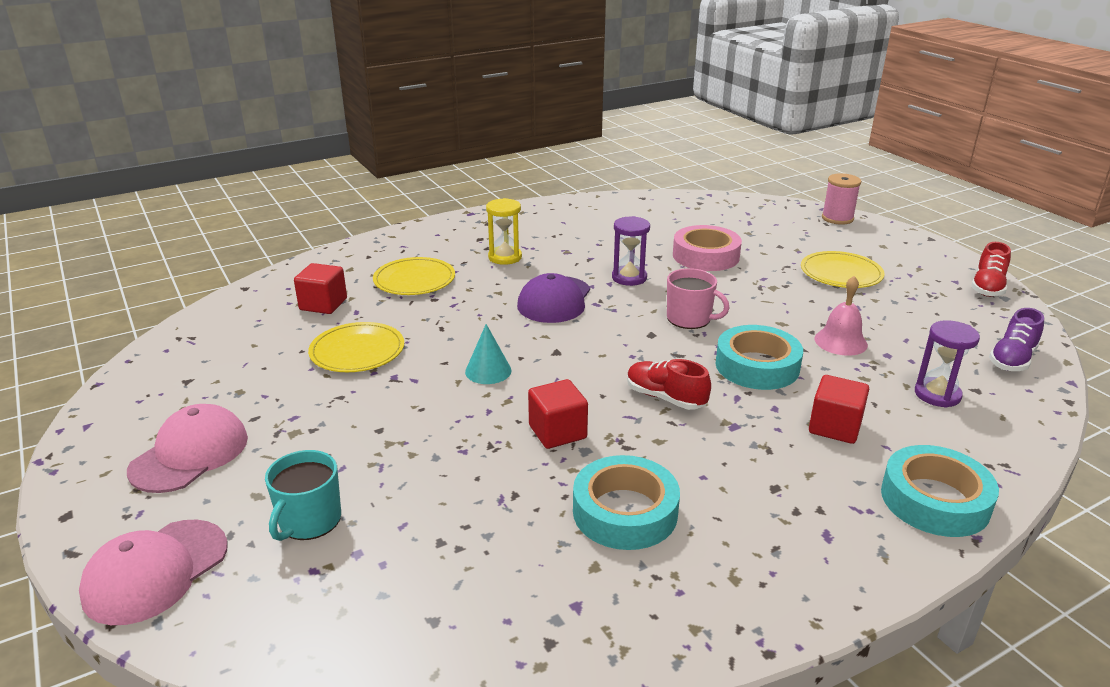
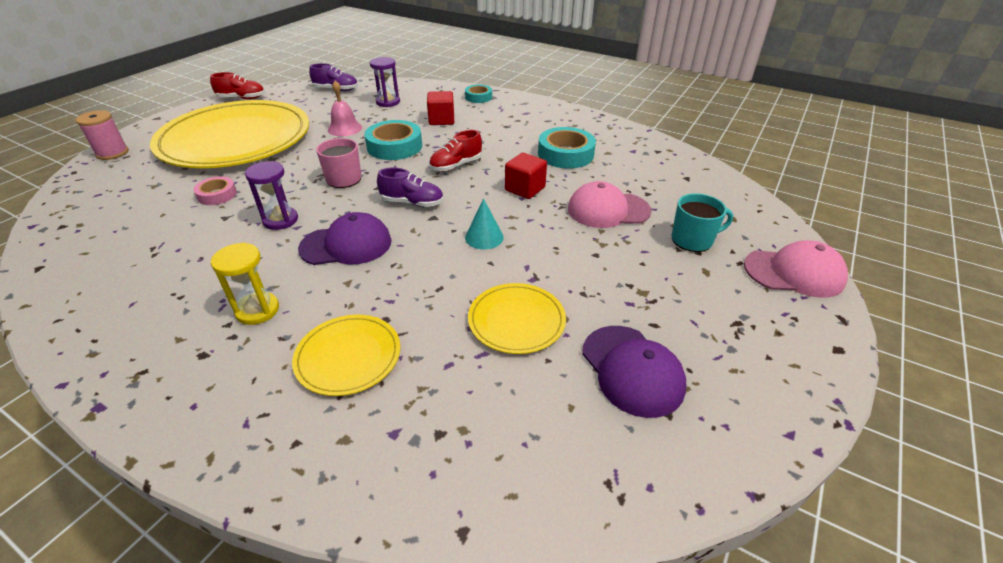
camera: 120 degrees left, 10 degrees up
(190, 454) = (723, 331): pink cap -> pink cap (608, 210)
(237, 383) = (632, 370): none -> purple cap
(323, 304) = (451, 404): red cube -> none
(598, 347) = (412, 203): none -> purple shoe
(665, 398) = (456, 165): red shoe -> red shoe turned 45 degrees clockwise
(705, 256) = (217, 195): pink tape -> pink tape, size x0.58
(841, 273) = (235, 139): yellow plate -> yellow plate, size x2.33
(935, 500) = (478, 97): turquoise tape -> turquoise tape, size x0.58

